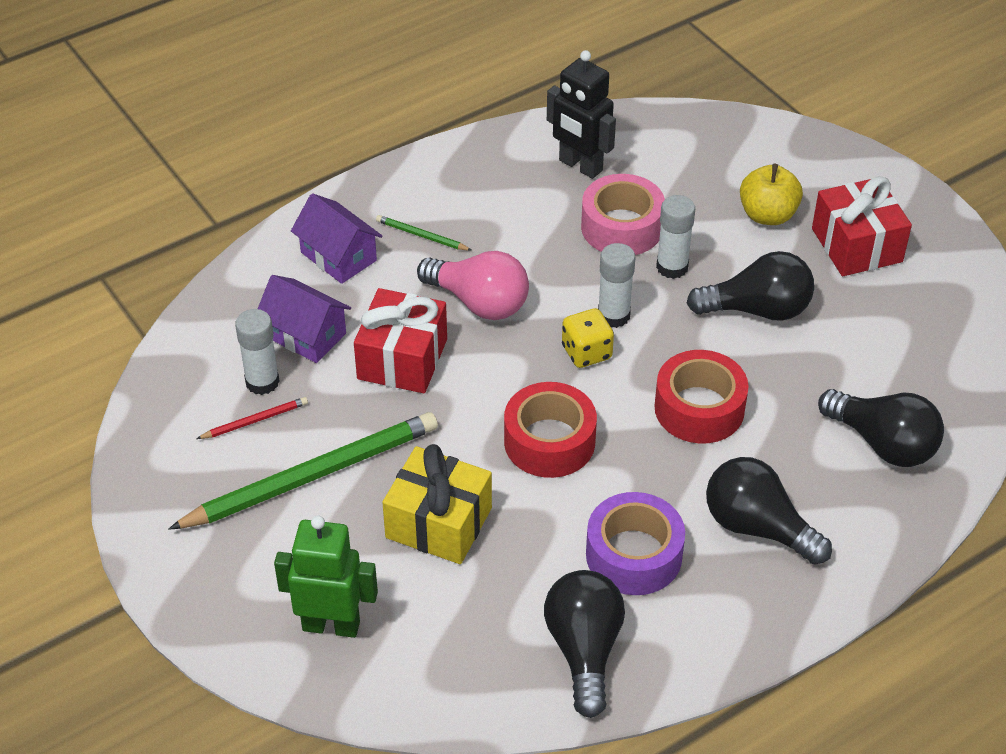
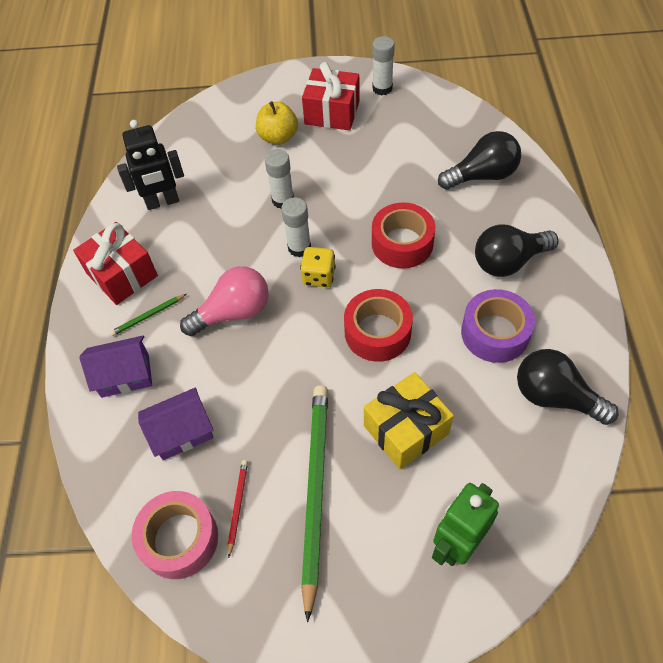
camera: 55 degrees left, 10 degrees up
(262, 382) = (204, 483): white glue stick -> white glue stick (382, 88)
(402, 359) = (249, 381): red gift -> red gift (122, 274)
(622, 227) = (231, 207): pink tape -> pink tape (179, 539)
(757, 310) = (346, 178): black light bulb -> none

